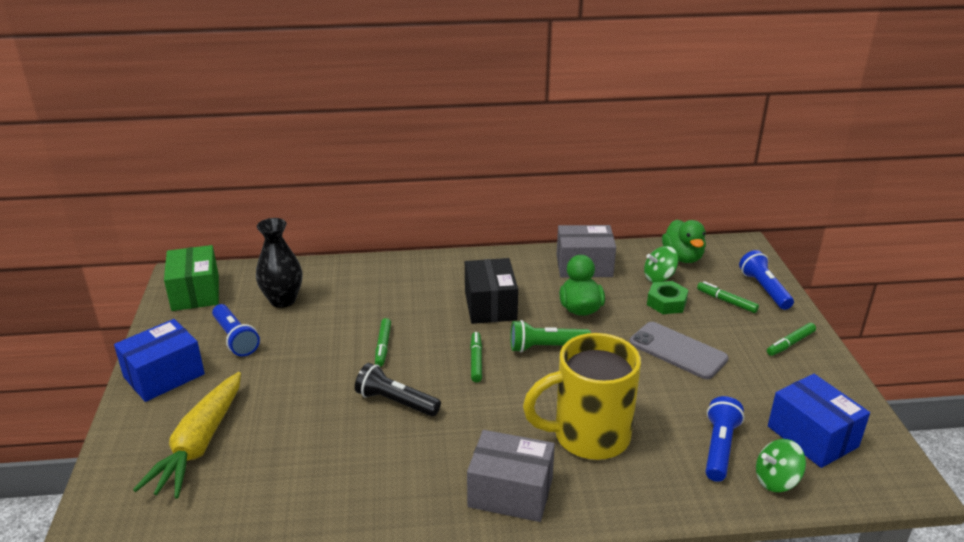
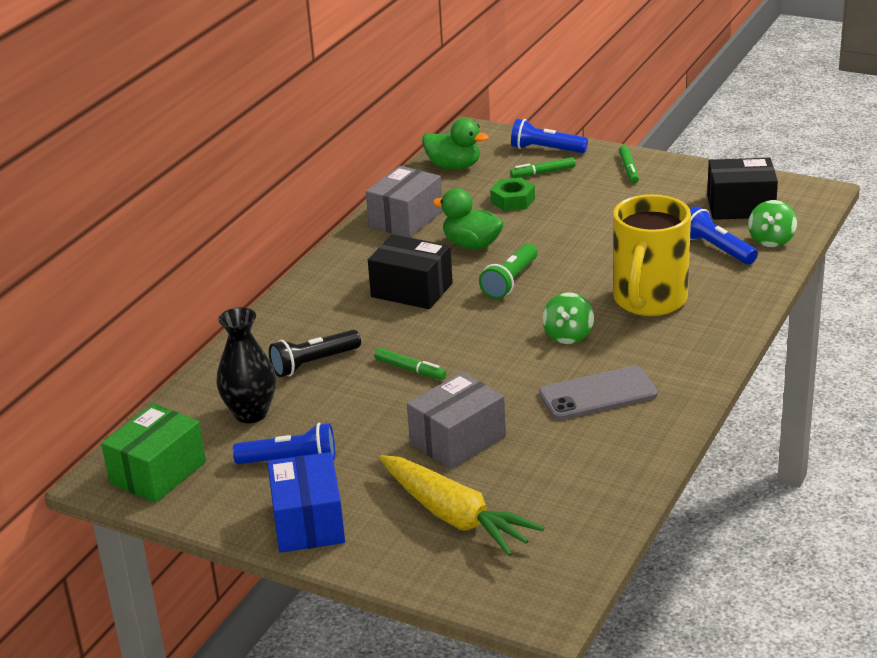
camera: 55 degrees left, 0 degrees up
(195, 292) = (158, 473): green box -> green box turned 75 degrees counterclockwise
(396, 402) = (506, 384): black flashlight -> black flashlight (313, 363)
(476, 361) = (491, 324): green marker -> none
(510, 492) = (680, 359): grey box -> grey box (458, 440)
(659, 277) = (471, 189): green spinning top -> green spinning top (568, 335)
(678, 350) = (584, 221): grey phone -> grey phone (597, 394)
(812, 436) = (740, 206): blue box -> black box

